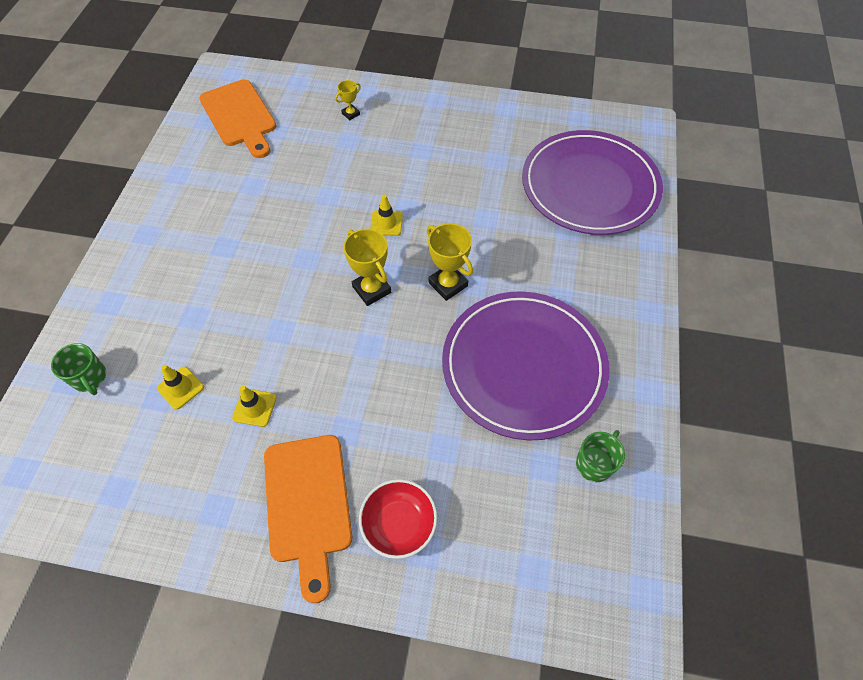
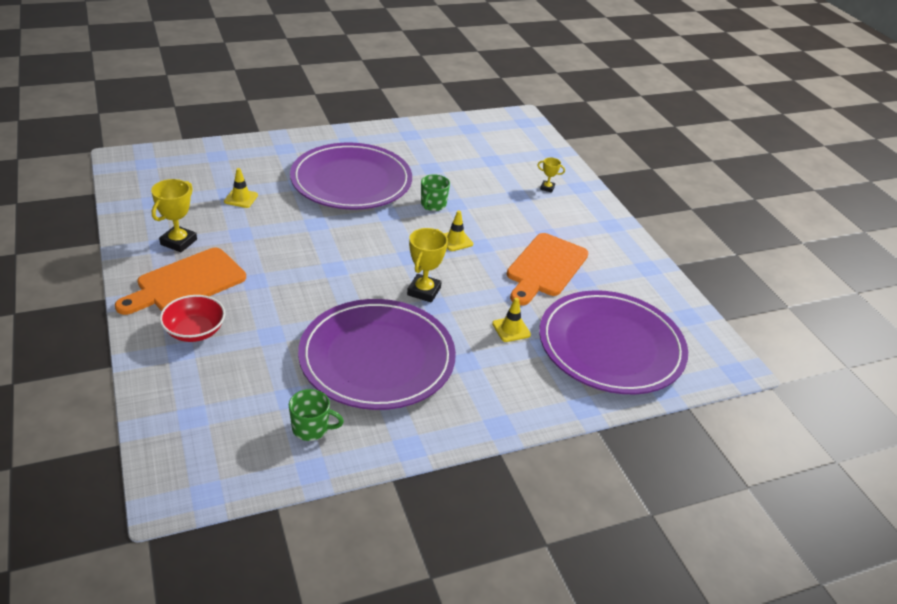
camera: 55 degrees right, 20 degrees down
(89, 378) = (224, 162): green mug -> green mug (433, 205)
(225, 265) = (351, 181): none -> purple plate
(240, 116) = (489, 140): orange cutting board -> orange cutting board (545, 268)
(254, 407) = (246, 234): yellow traffic cone -> yellow traffic cone (511, 329)
(371, 289) = (386, 253): yellow trophy -> yellow trophy (178, 242)

